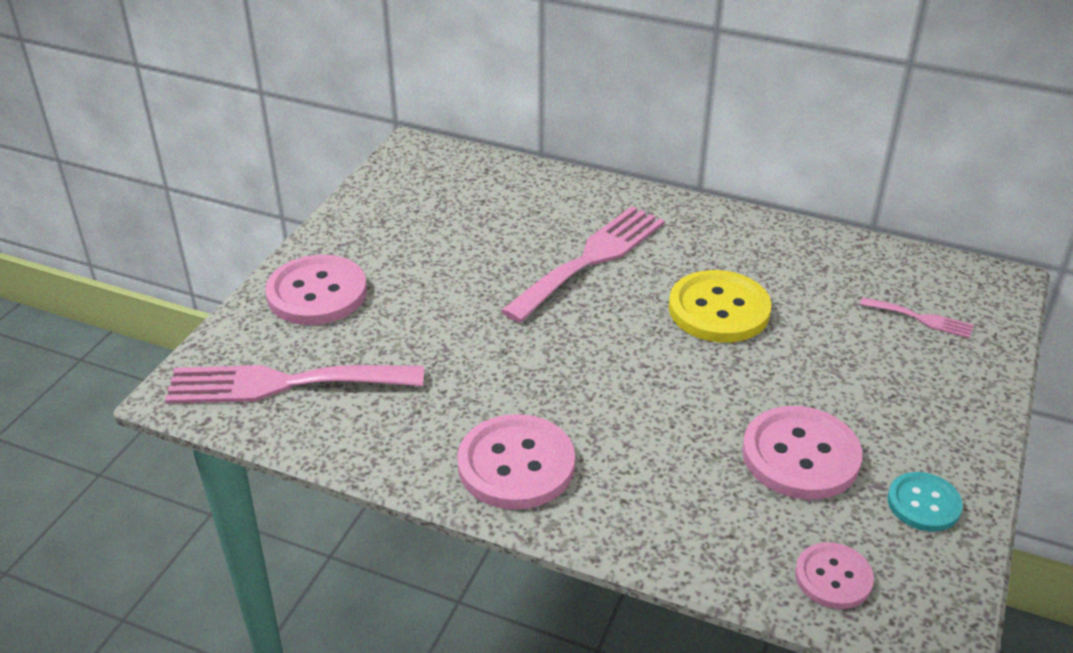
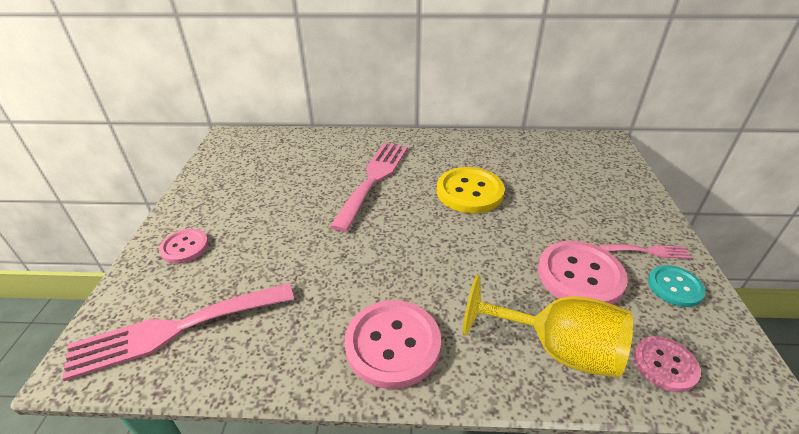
camera: 20 degrees left, 0 degrees up
(317, 293) = (185, 247): pink button -> pink button, size x0.59
(708, 523) = (556, 348): none -> yellow goblet
(921, 318) = (584, 170): pink fork -> pink fork (648, 251)

